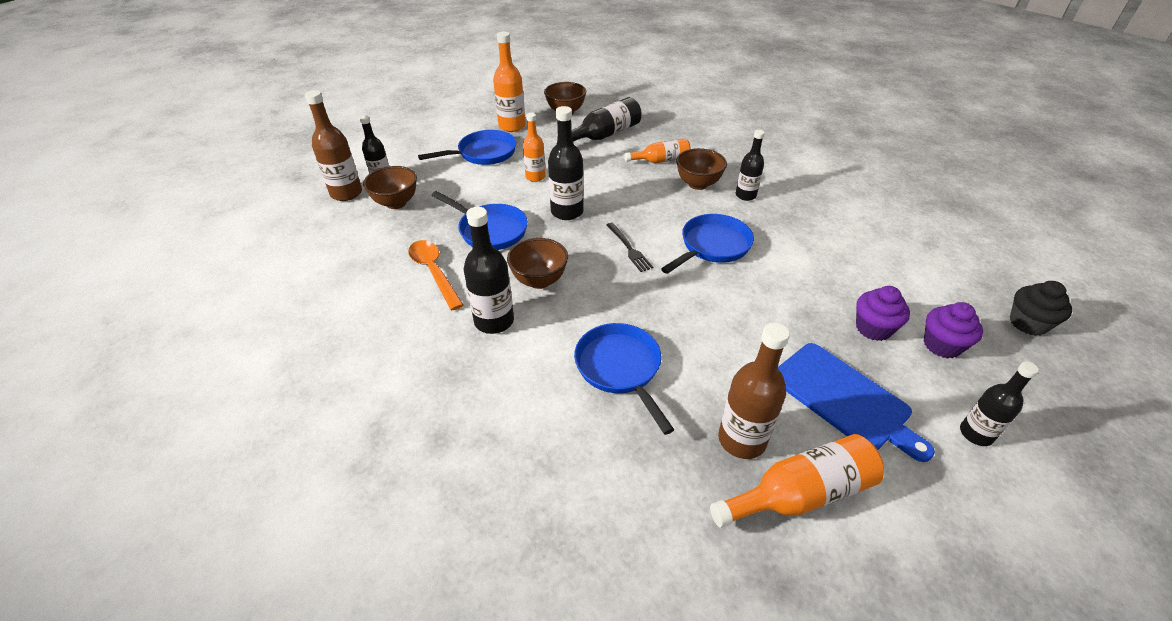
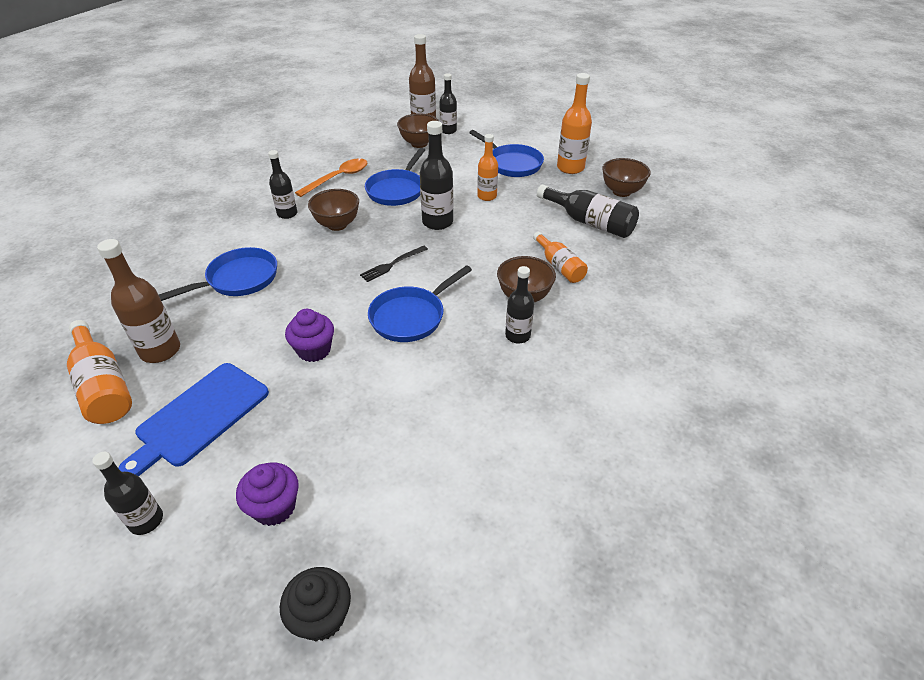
camera: 75 degrees right, 0 degrees up
(494, 321) = (287, 214): black bottle -> black bottle, size x0.66
(712, 246) = (411, 316): blue pan -> blue pan turned 105 degrees clockwise
(873, 328) = (297, 444): purple cupcake -> purple cupcake (314, 350)

